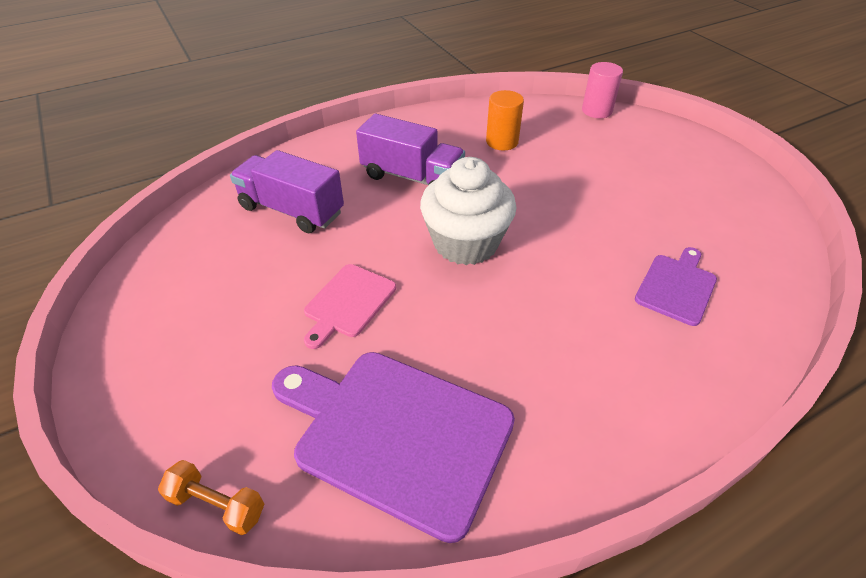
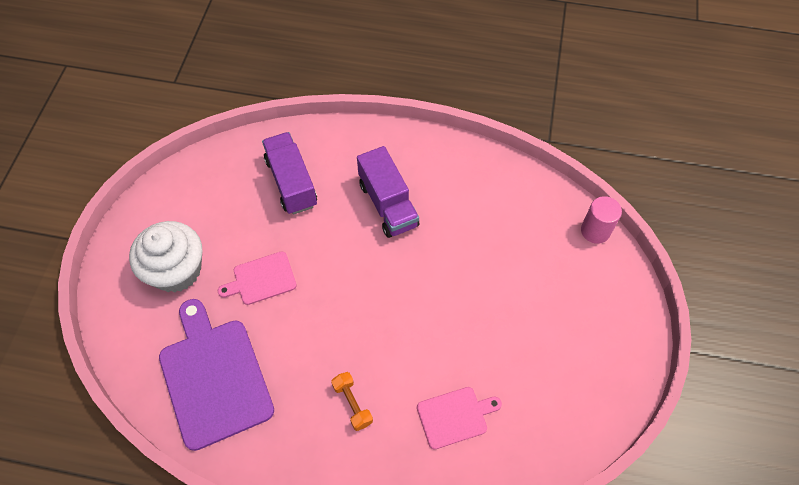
camera: 40 degrees right, 15 degrees up
(217, 504) = (116, 349): orange dumbbell -> orange dumbbell (352, 404)
(465, 243) = (365, 285): white cupcake -> white cupcake (176, 270)
(502, 142) = (483, 213): orange cylinder -> none
(676, 287) = (455, 416): purple cutting board -> pink cutting board

